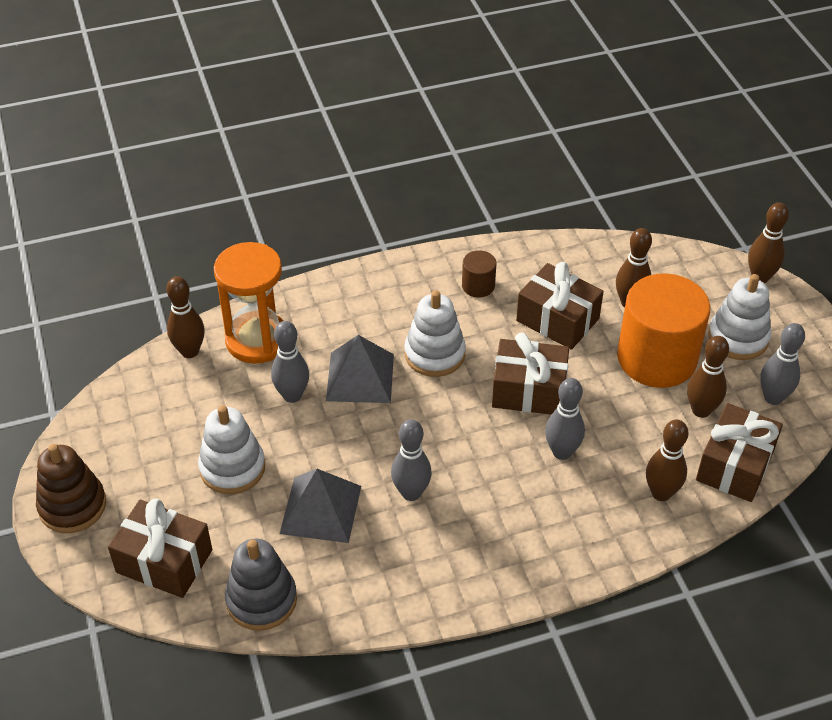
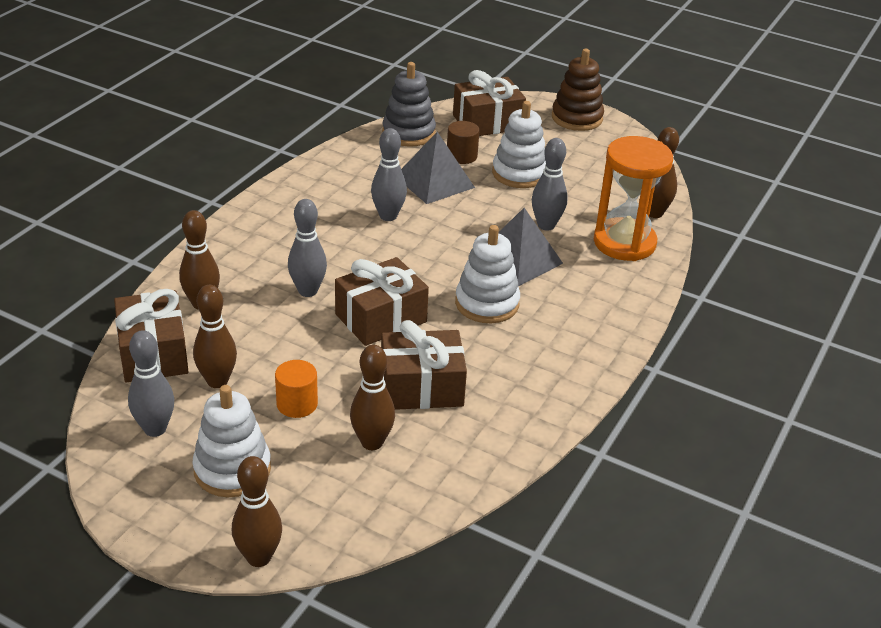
camera: 135 degrees right, 10 degrees down
(478, 286) = (525, 376): brown cylinder -> brown cylinder (461, 156)
(656, 358) = (297, 404): orange cylinder -> orange cylinder, size x0.44

